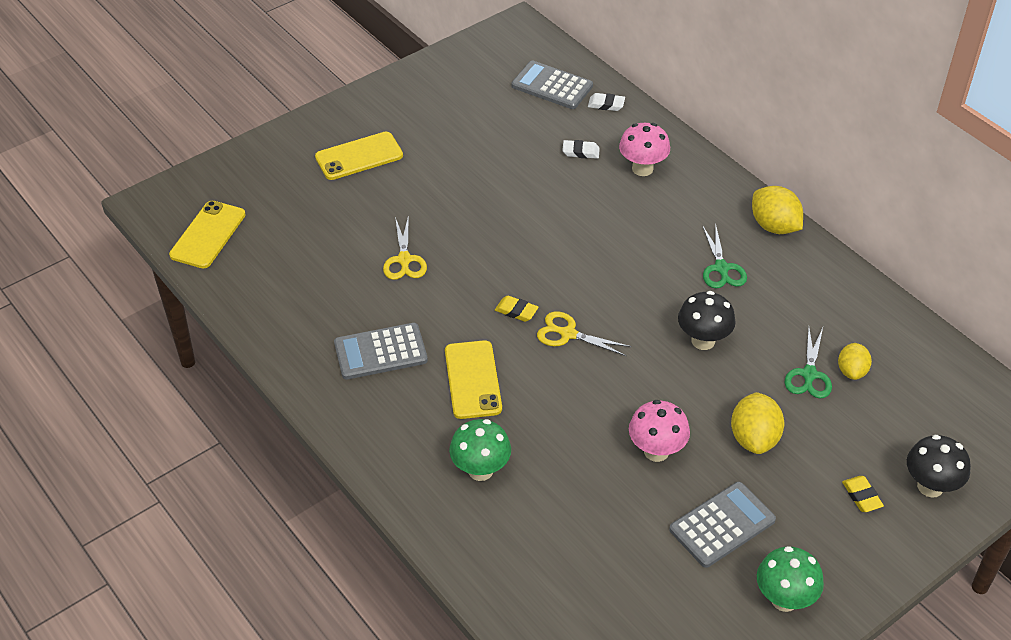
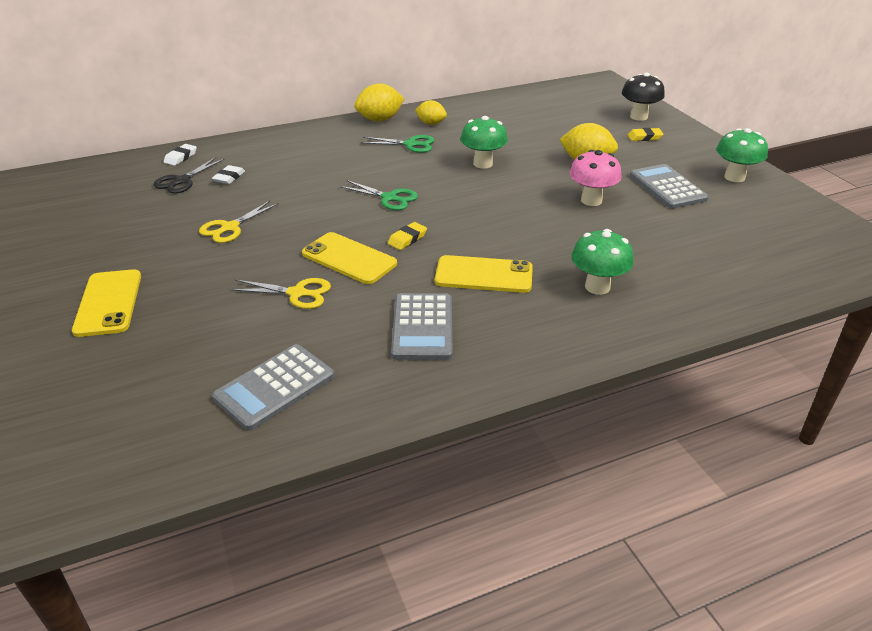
camera: 75 degrees left, 10 degrees down
(208, 235) = (133, 453): yellow phone -> yellow phone (349, 258)
(552, 86) = (127, 177): grey calculator -> grey calculator (275, 387)
(560, 123) = (182, 181): none -> black scissors
(568, 334) = (448, 218): yellow scissors -> yellow scissors (230, 227)
(642, 169) = (275, 155): pink mushroom -> none
(703, 341) = (483, 164): black mushroom -> green mushroom
(809, 374) = (531, 134): green scissors -> green scissors (389, 198)
(851, 371) = (533, 120): yellow lemon -> yellow lemon (431, 123)

